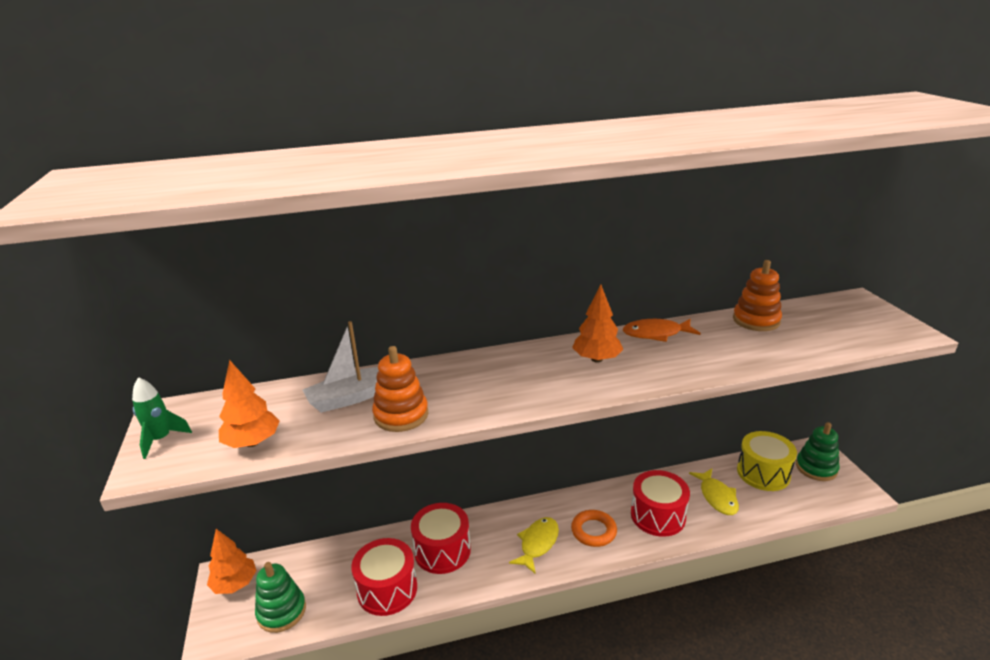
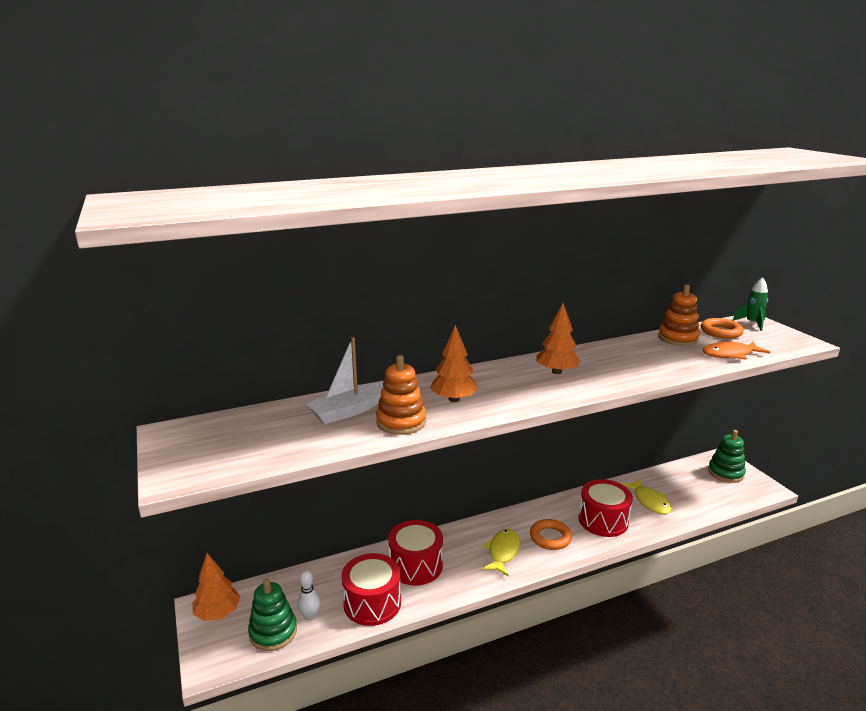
camera: 10 degrees left, 5 degrees down
(161, 439) = (177, 454): green rocket -> green rocket (752, 323)
(252, 442) = (270, 451): orange tree -> orange tree (454, 399)
(322, 597) = (310, 616): none -> white bowling pin
(656, 334) = (599, 351): orange fish -> orange fish (730, 354)
(763, 473) = (683, 480): yellow drum -> none
(812, 314) = (721, 332): none -> orange ring

